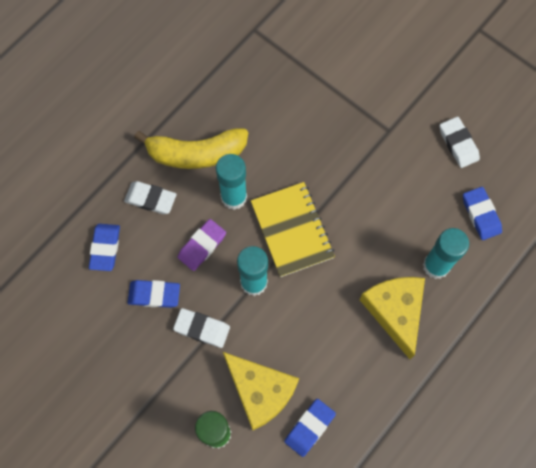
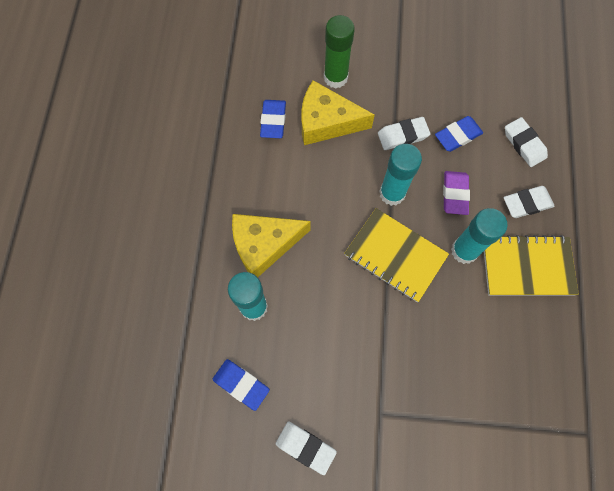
camera: 145 degrees right, 0 degrees up
(105, 248) = (524, 144): blue eraser -> white eraser
(196, 154) = (527, 267): yellow banana -> yellow notebook
(395, 311) = (264, 245): yellow cheese -> yellow cheese turned 120 degrees clockwise

